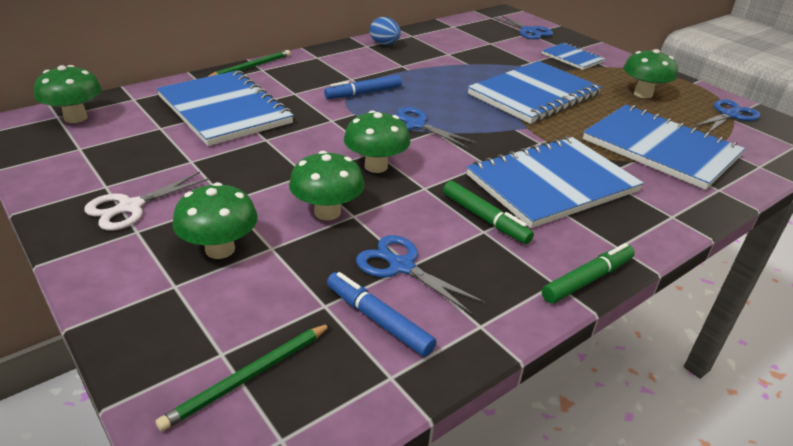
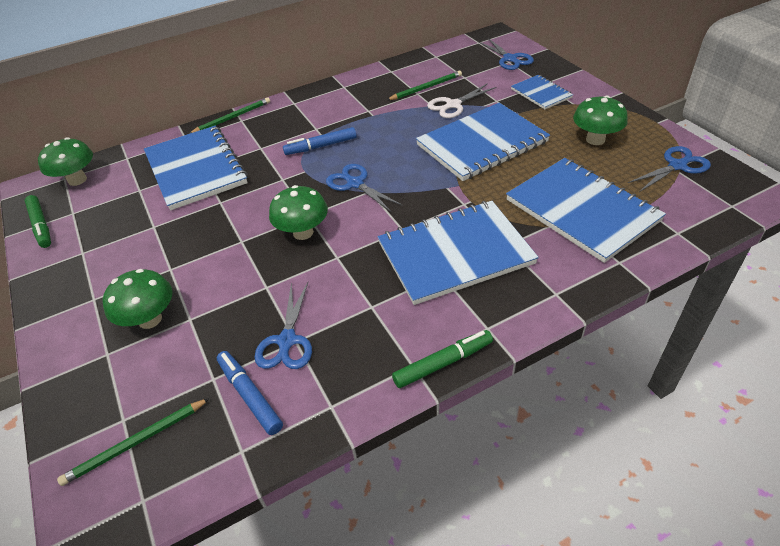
camera: 15 degrees right, 10 degrees up
(129, 207) = (94, 275): white scissors -> white scissors (452, 105)
(327, 212) = (245, 283): green mushroom -> none
(384, 44) = (361, 84): blue egg -> none
(400, 266) = (287, 341): blue scissors -> blue scissors turned 135 degrees counterclockwise
(455, 50) = (426, 88): none -> green pencil
(484, 218) = (377, 292): green marker -> green marker (41, 225)

